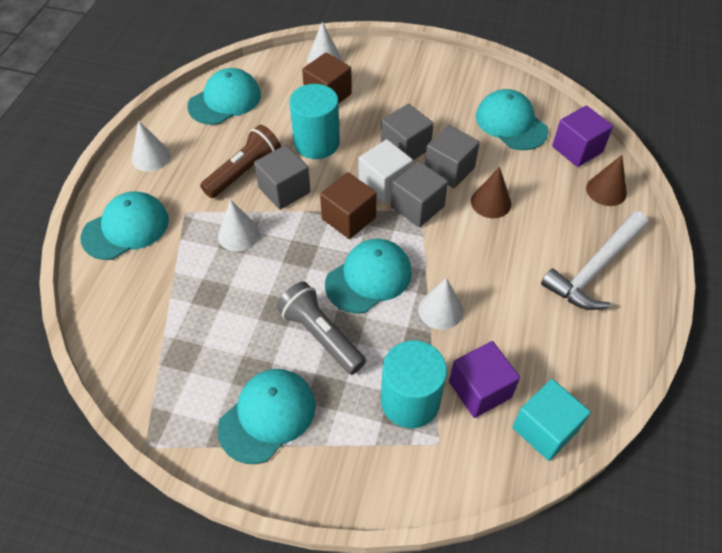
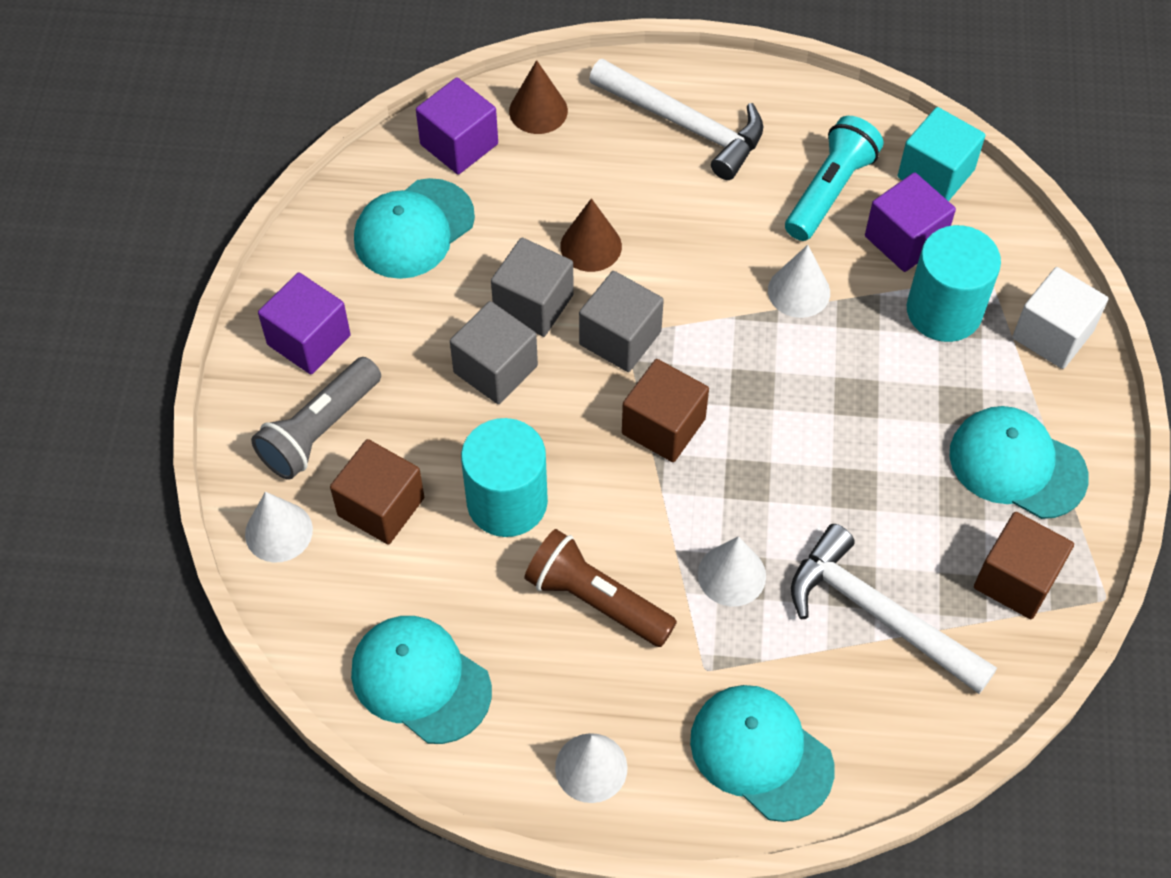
camera: 100 degrees left, 5 degrees up
(180, 390) = (1016, 579): none -> brown cube
(186, 303) = (878, 614): none -> white hammer
(284, 190) = (624, 529): grey cube -> none
(321, 335) = (879, 425): grey flashlight -> grey flashlight (319, 430)
(369, 278) = (768, 383): turquoise cap -> none
(384, 184) = (583, 388): white cube -> white cube (1052, 334)
(438, 77) = (309, 340): none -> purple cube
(530, 348) = (830, 191): none -> turquoise flashlight

